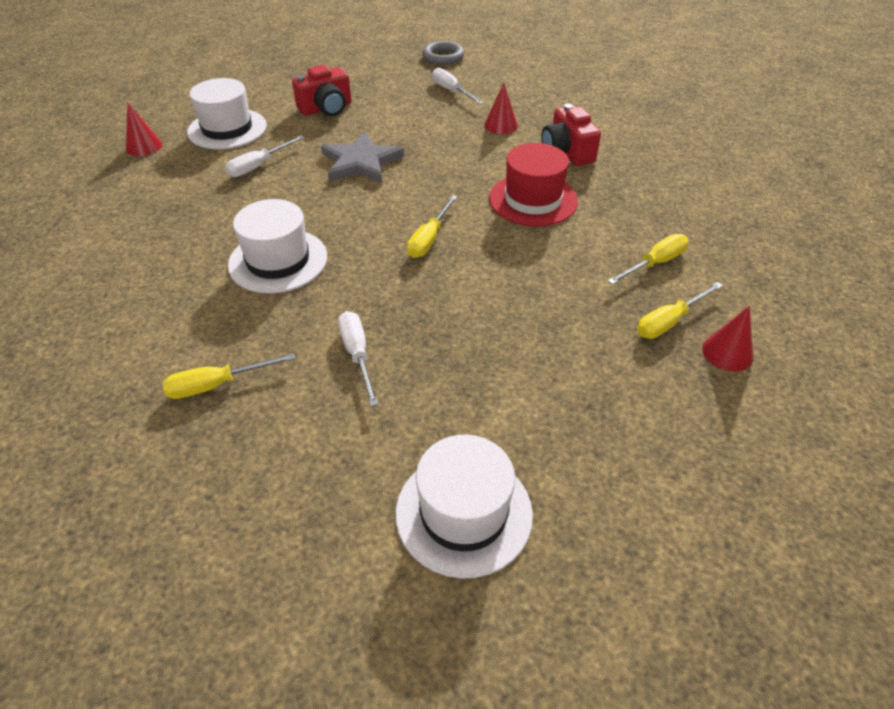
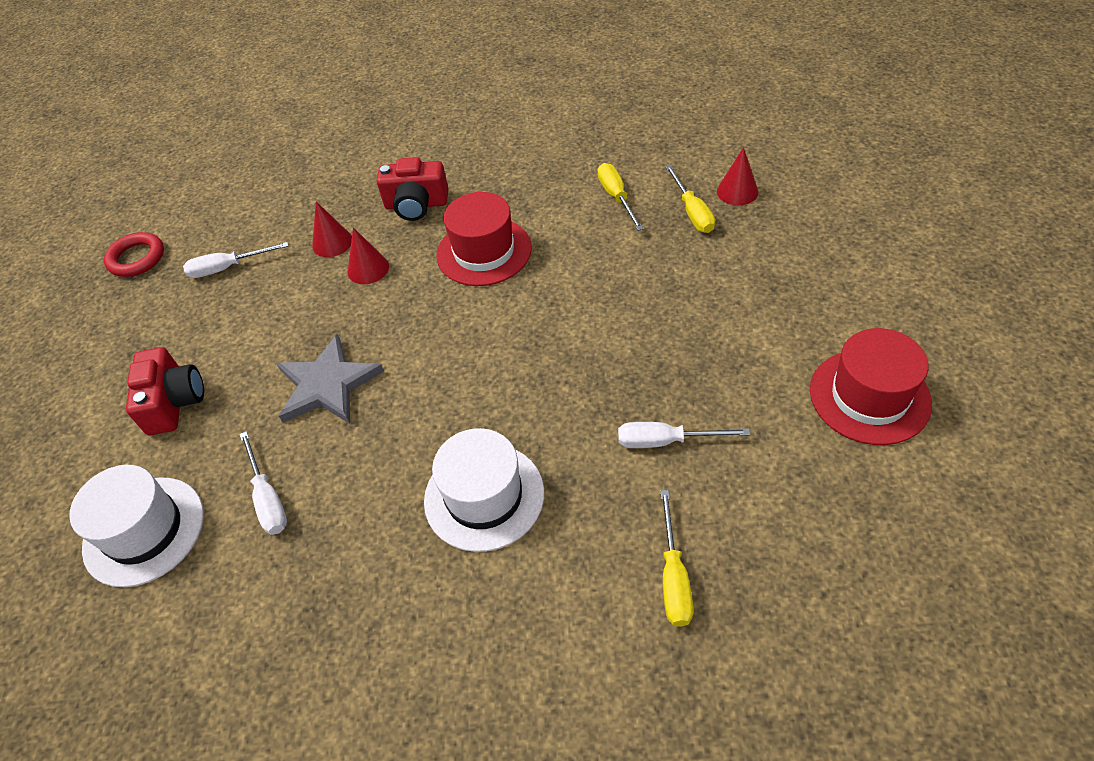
camera: 65 degrees left, 5 degrees up
(144, 146) = (115, 654): red cone -> red cone (368, 269)
(429, 239) = (508, 348): yellow screwdriver -> none
(443, 57) = (137, 258): grey ring -> red ring
(463, 513) = (869, 396): white hat -> red hat

